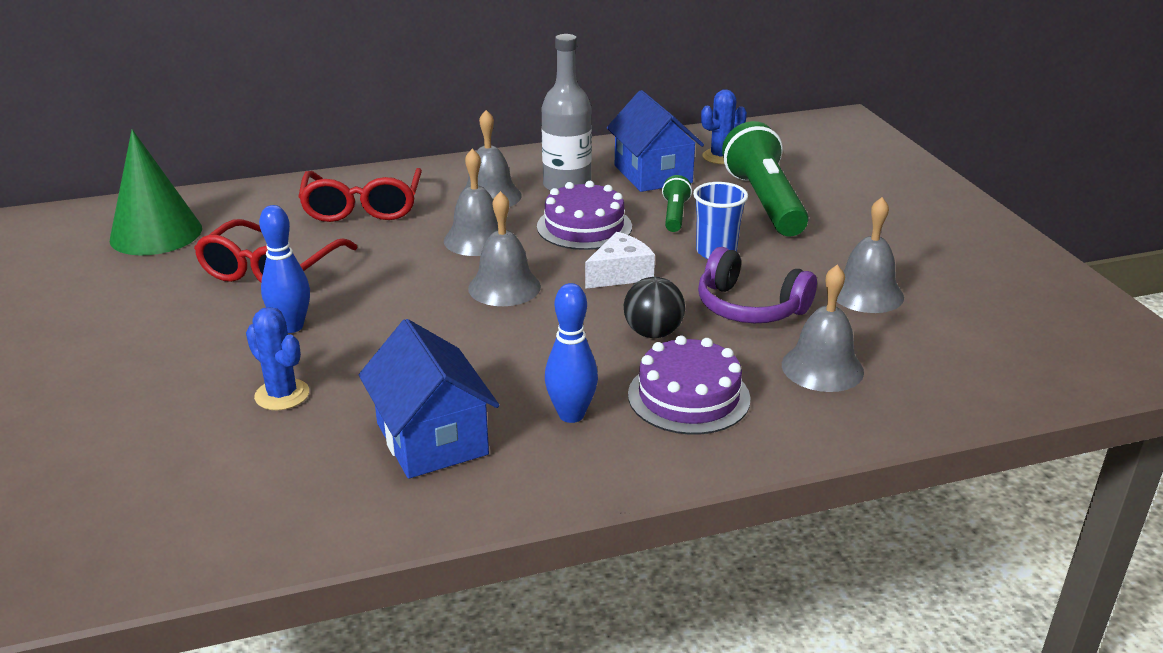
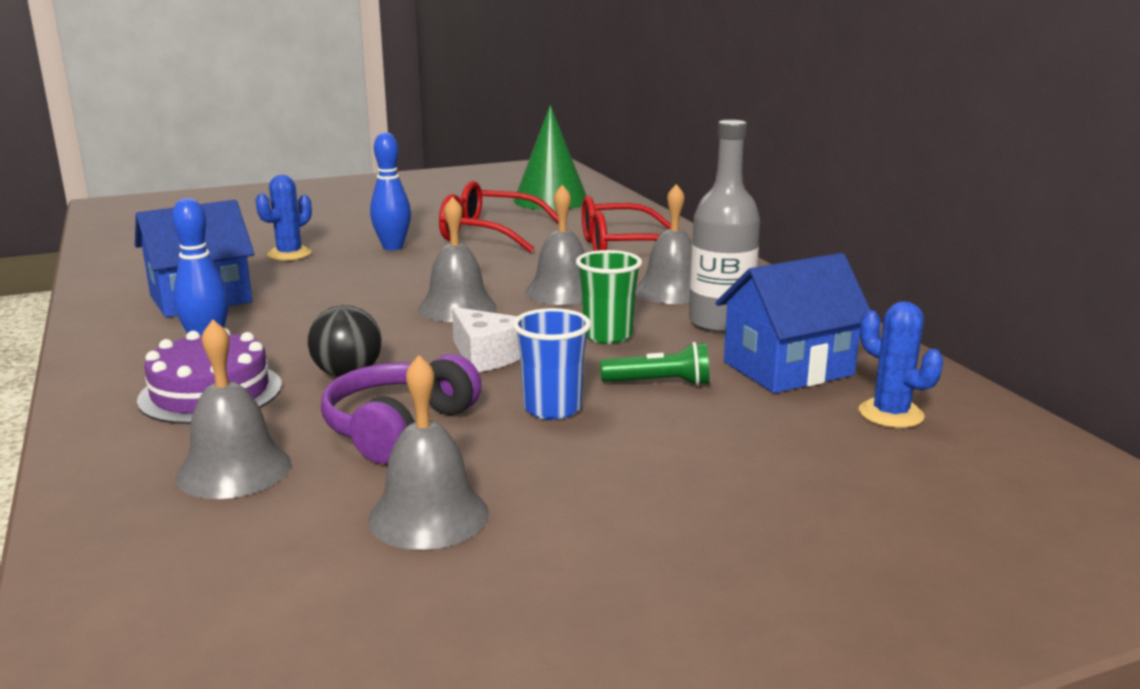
camera: 85 degrees right, 10 degrees down
(584, 226) = (607, 335): purple cake -> green cup
(765, 202) = (733, 445): green flashlight -> none

